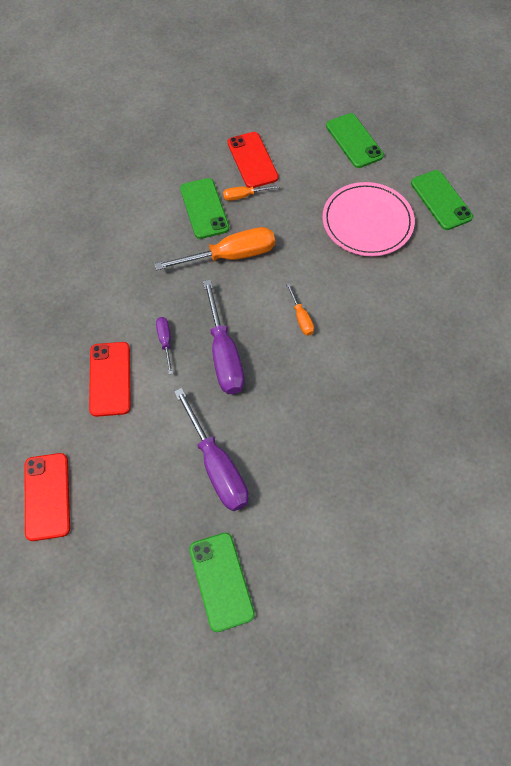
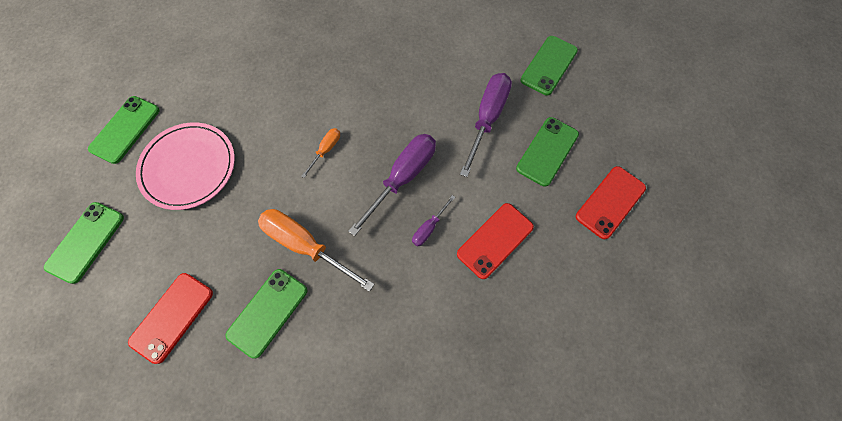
camera: 130 degrees left, 5 degrees up
(138, 488) = (547, 151): none -> green phone
(244, 196) = (226, 288): orange screwdriver -> none

